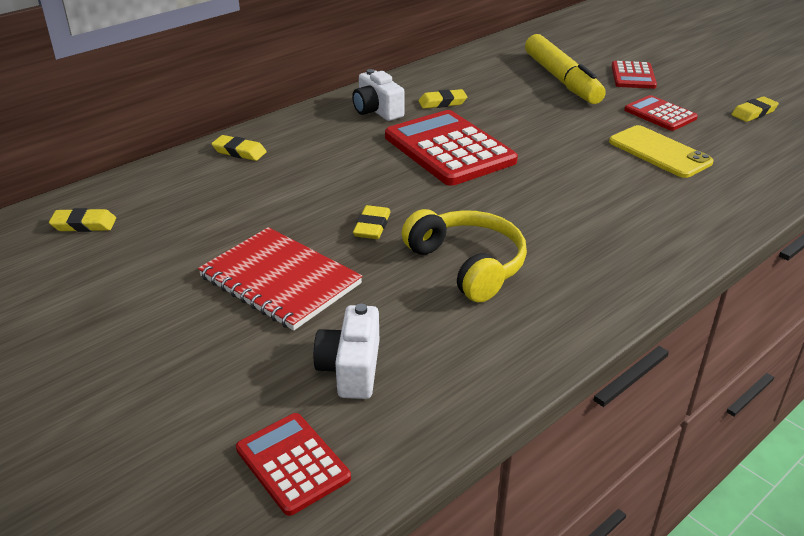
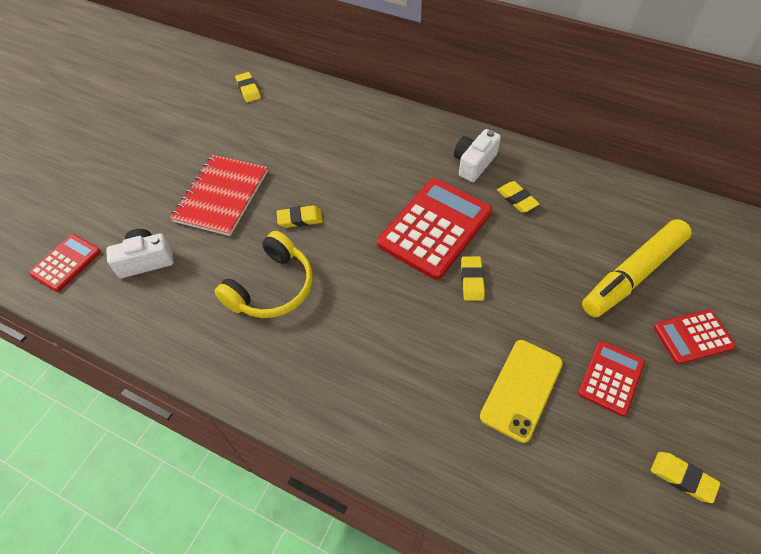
camera: 70 degrees right, 20 degrees up
(239, 152) = (365, 115): yellow eraser -> yellow eraser (472, 280)

